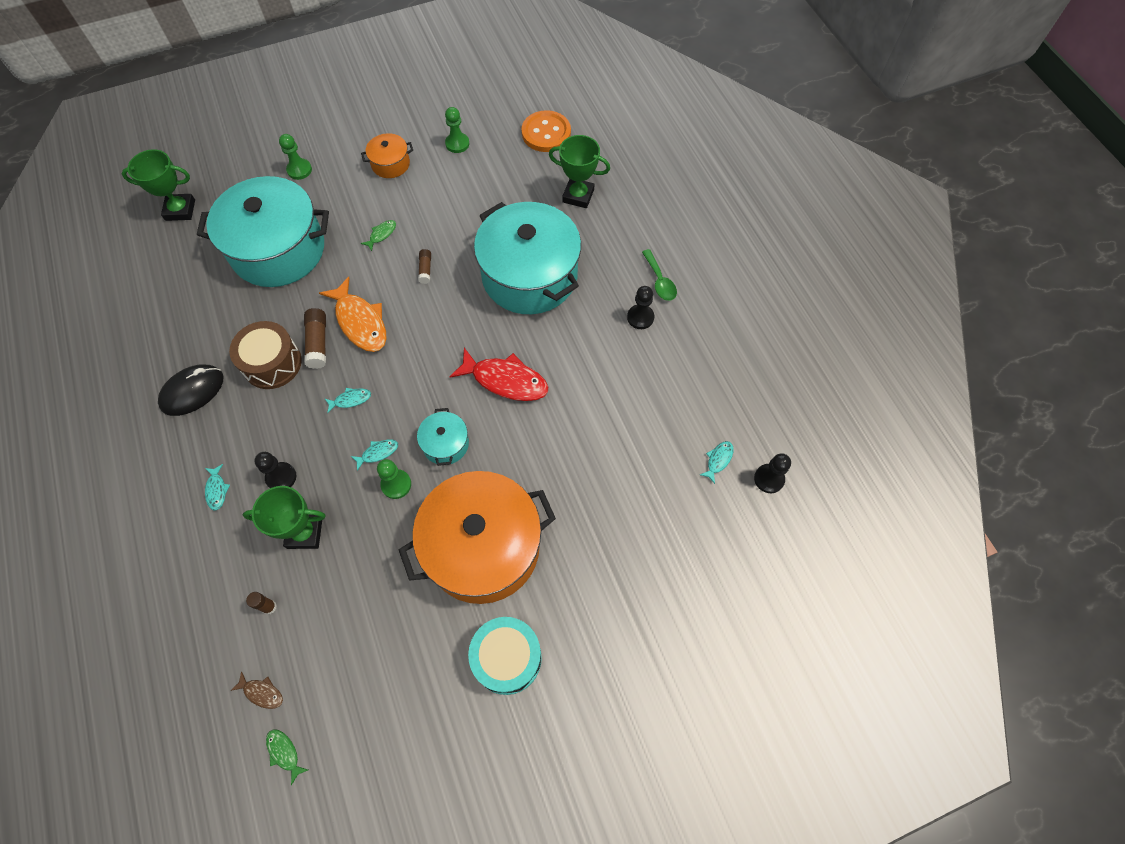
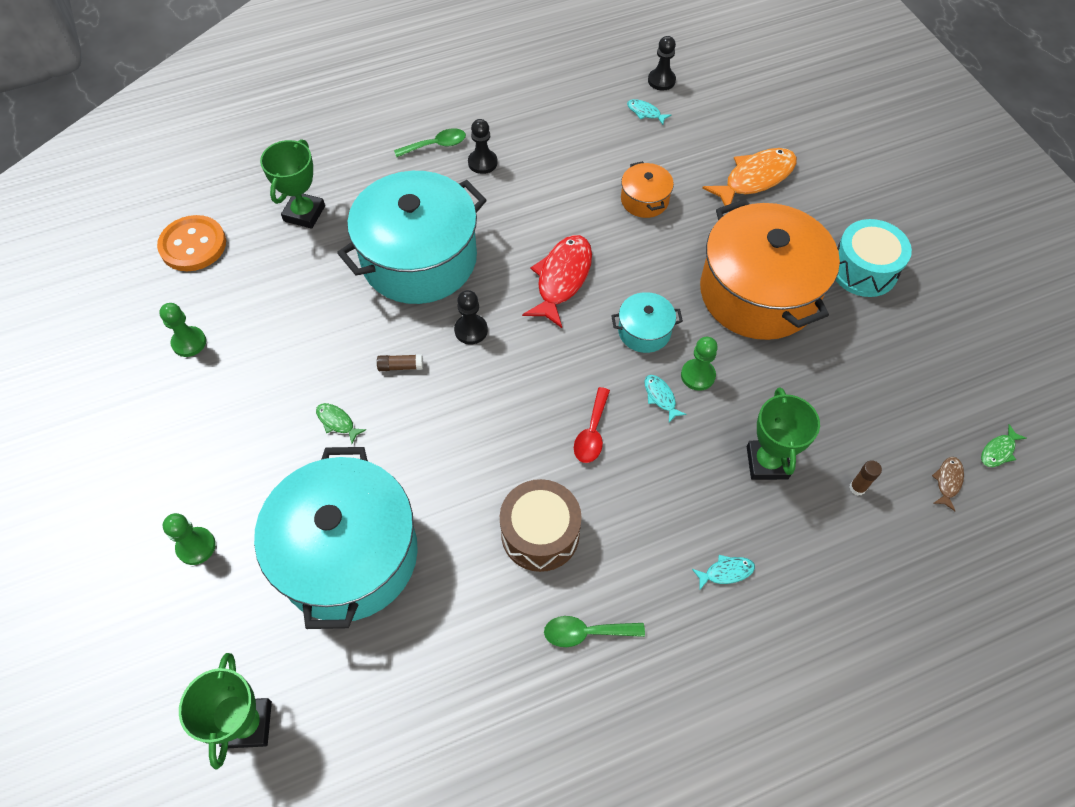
camera: 90 degrees left, 5 degrees down
(192, 391) = (585, 633): black mouse -> green spoon
(281, 477) = (701, 498): black pawn -> black pawn (471, 330)
(318, 343) = (509, 480): brown glue stick -> none
(350, 400) = (592, 433): turquoise fish -> red spoon
(360, 322) = (478, 434): orange fish -> orange fish (755, 178)
(390, 164) = (210, 422): orange pot -> orange pot (644, 200)

